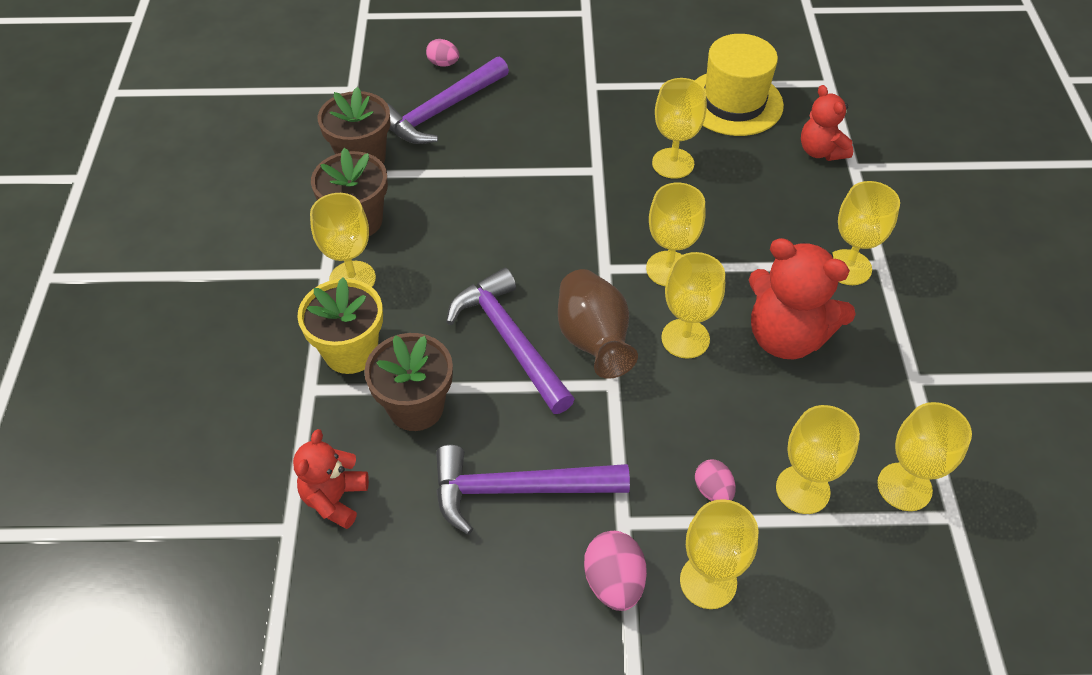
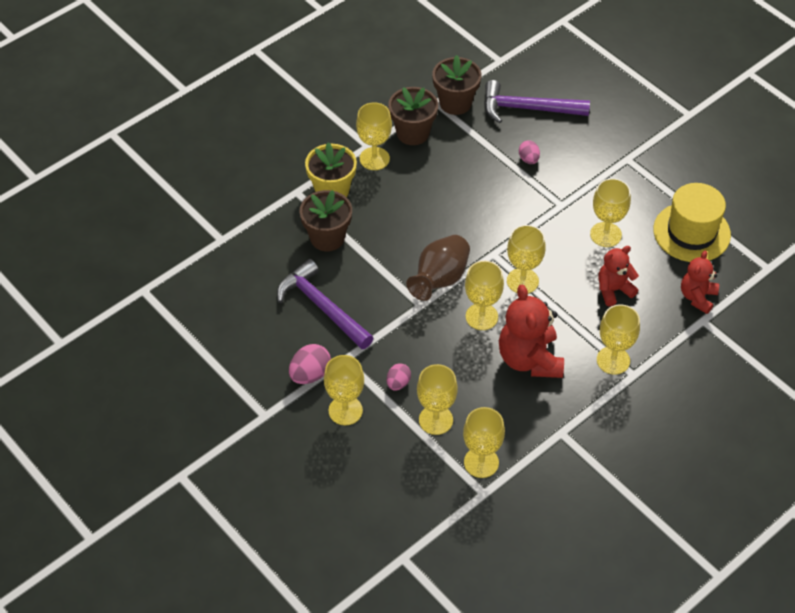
camera: 50 degrees right, 0 degrees up
(335, 499) = (251, 244): red teddy bear -> red teddy bear (613, 290)
(443, 64) = (565, 83): pink egg -> pink egg (528, 159)
(510, 340) = (403, 246): purple hammer -> none

